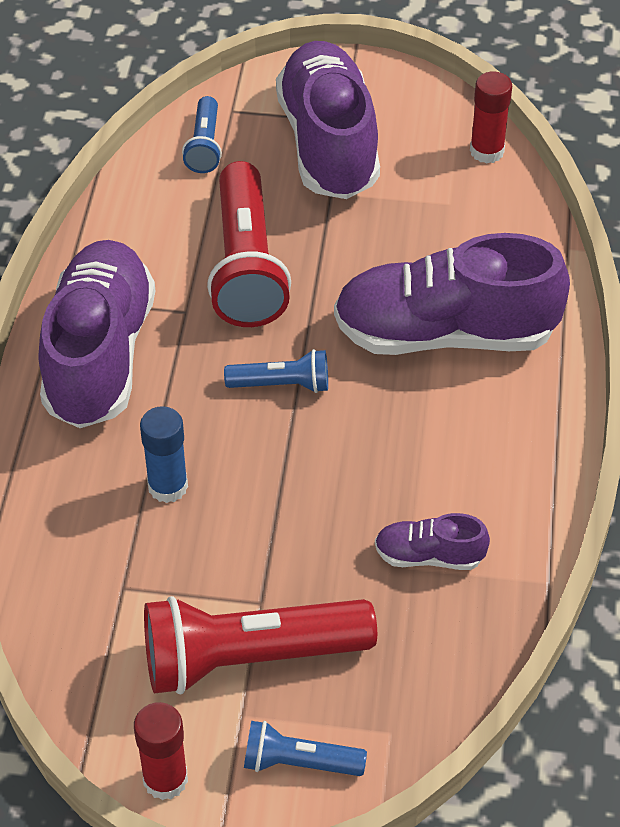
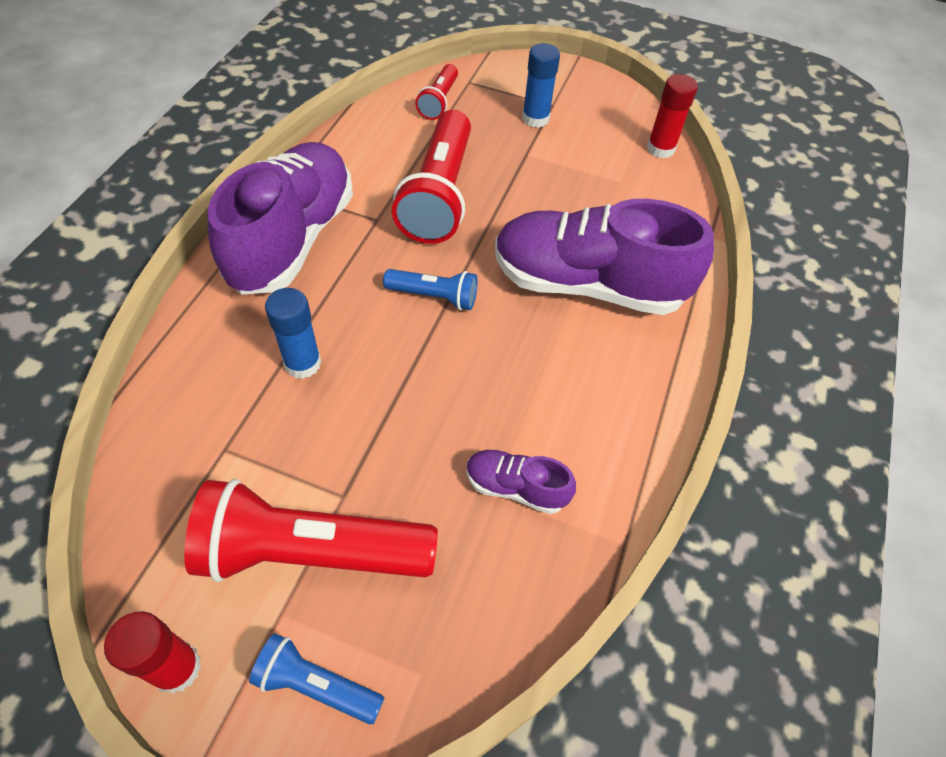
camera: 10 degrees right, 5 degrees up
(204, 146) = (439, 101): blue flashlight -> red flashlight
(328, 144) = (535, 119): purple shoe -> blue glue stick

